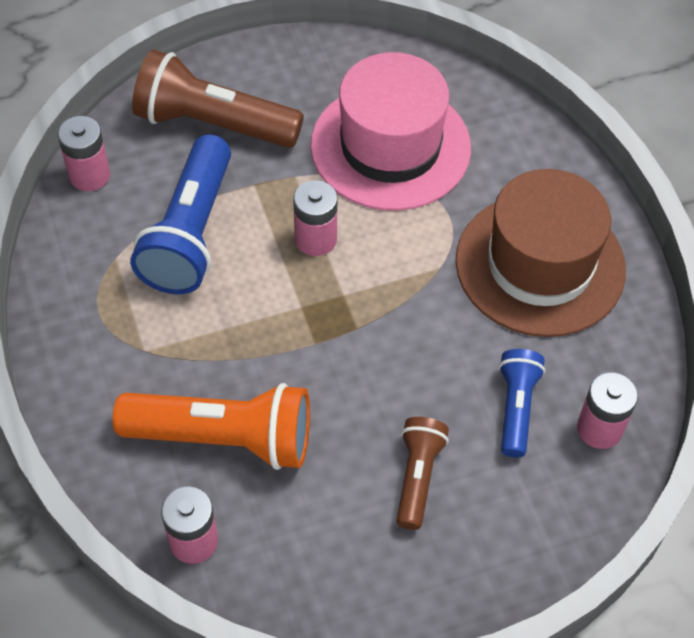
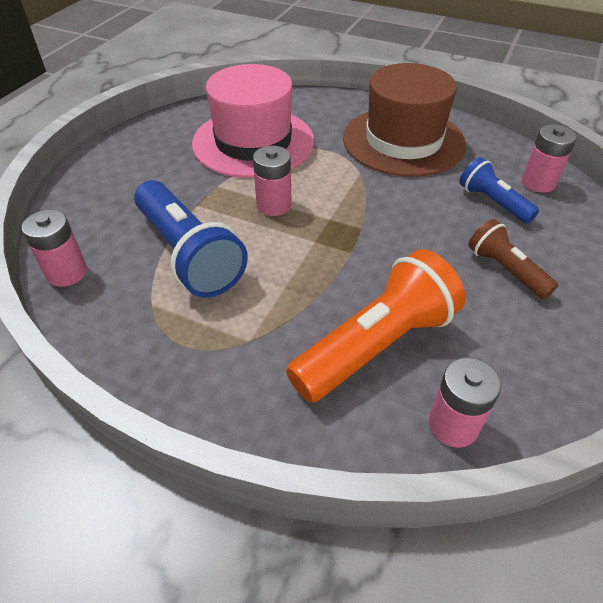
camera: 45 degrees left, 10 degrees down
(213, 123) = (126, 193): brown flashlight -> none

